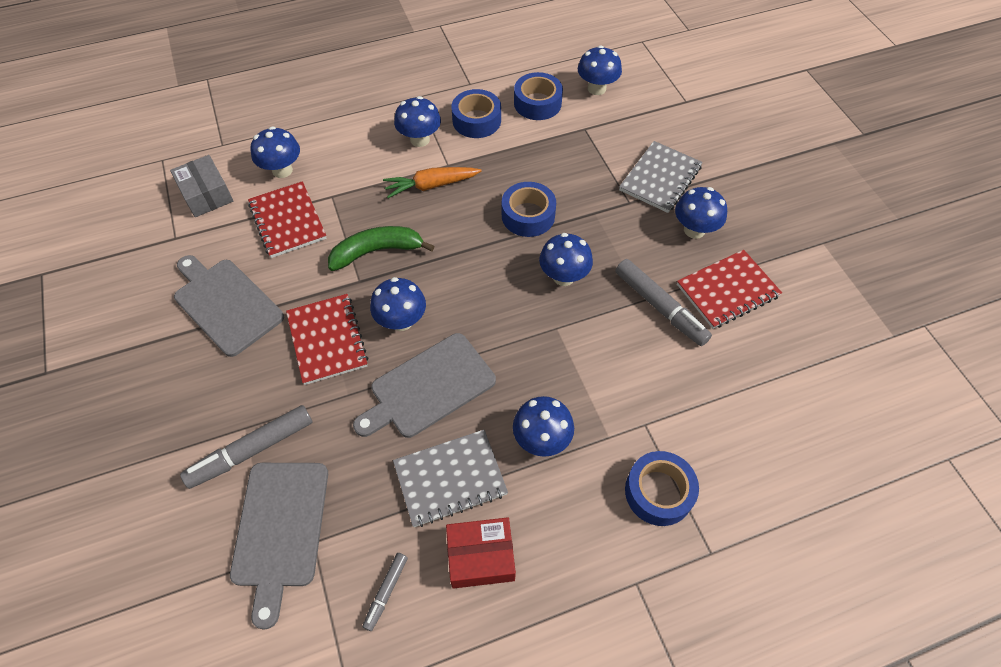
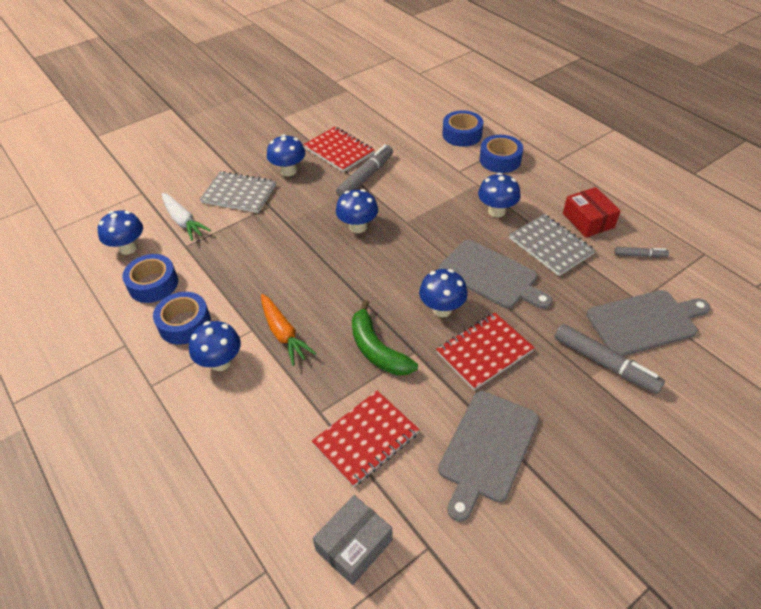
camera: 105 degrees left, 10 degrees down
(282, 170) = (294, 476): blue mushroom -> none
(528, 215) = (301, 259): blue tape -> blue tape (462, 134)
(625, 129) = (183, 221): none -> white carrot

